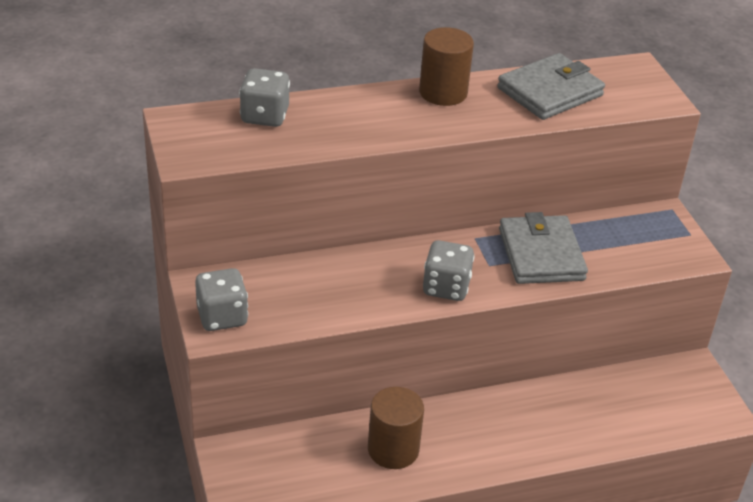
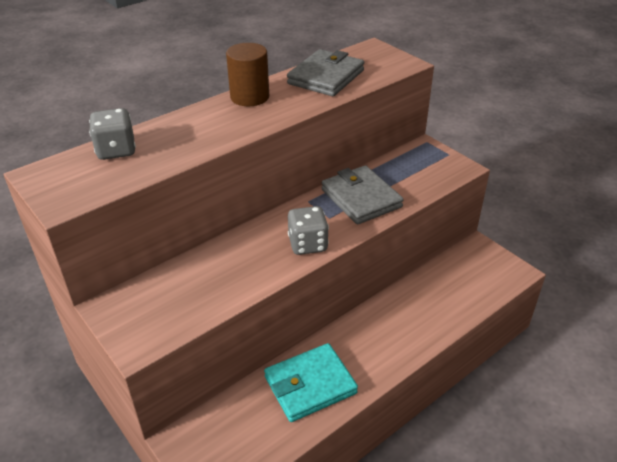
camera: 20 degrees left, 0 degrees up
(222, 316) = (139, 329): grey dice -> none
(393, 449) = (310, 385): brown cylinder -> turquoise wallet

